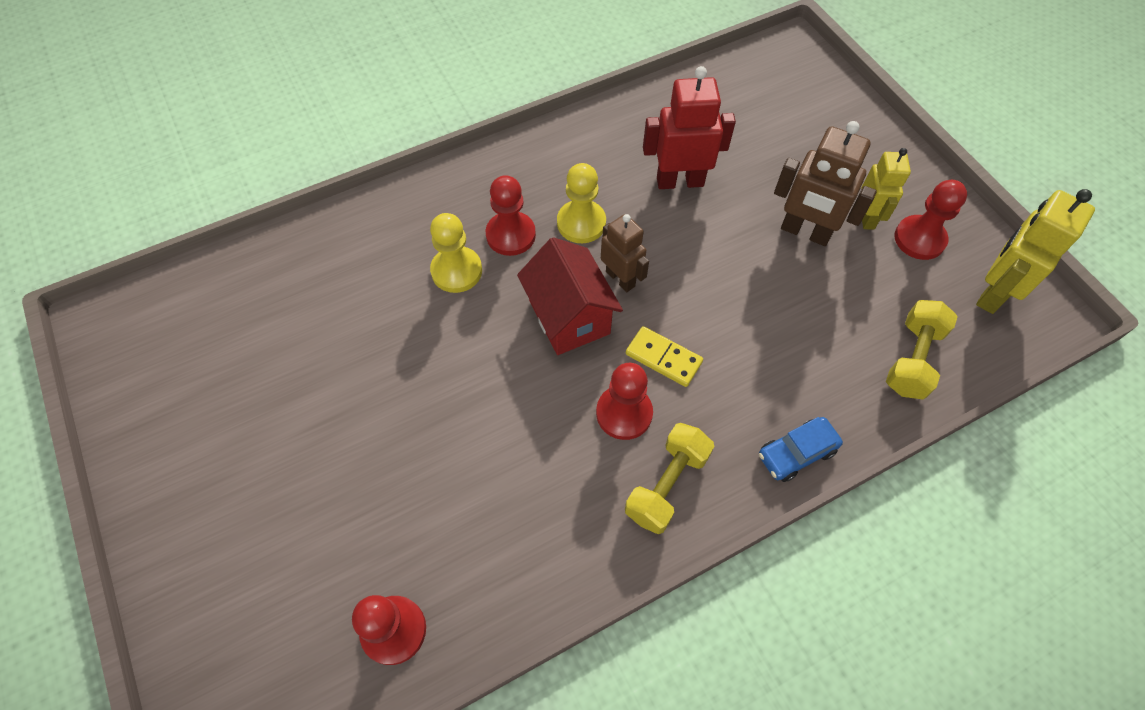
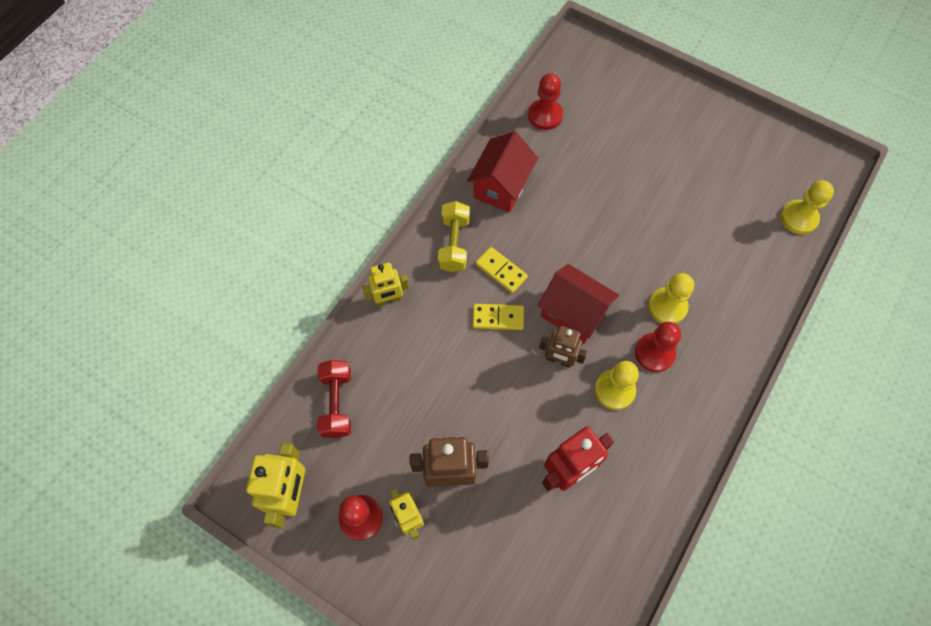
camera: 150 degrees right, 5 degrees up
(215, 286) = (798, 218): none -> yellow pawn
(546, 538) = (501, 187): none -> red house
(624, 413) = (501, 271): red pawn -> yellow domino
(796, 453) = (388, 300): blue car -> yellow robot
(912, 359) = (337, 403): yellow dumbbell -> red dumbbell

